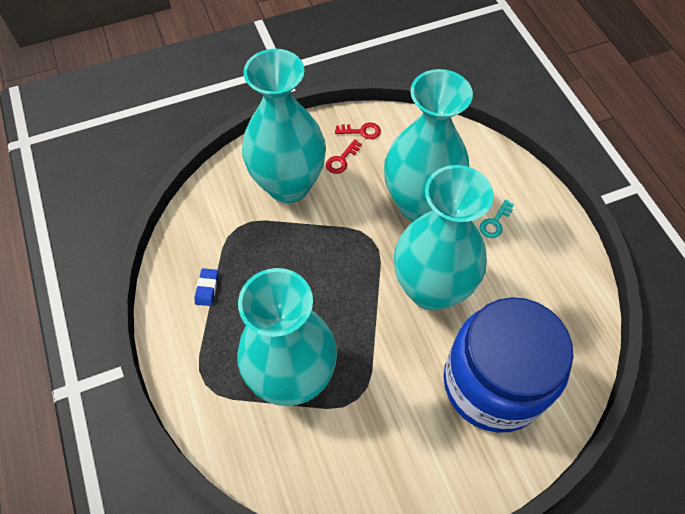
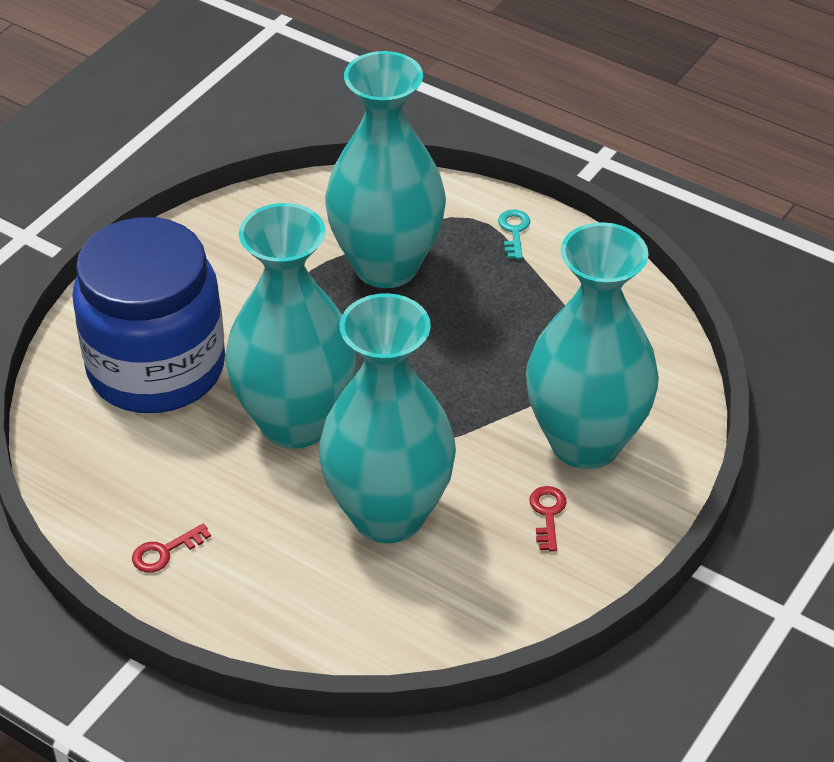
camera: 145 degrees right, 15 degrees down
(207, 288) = (560, 288): blue eraser -> none
(361, 131) = (558, 572): red key -> red key (165, 552)
(495, 222) = (264, 546): turquoise key -> turquoise key (514, 231)

